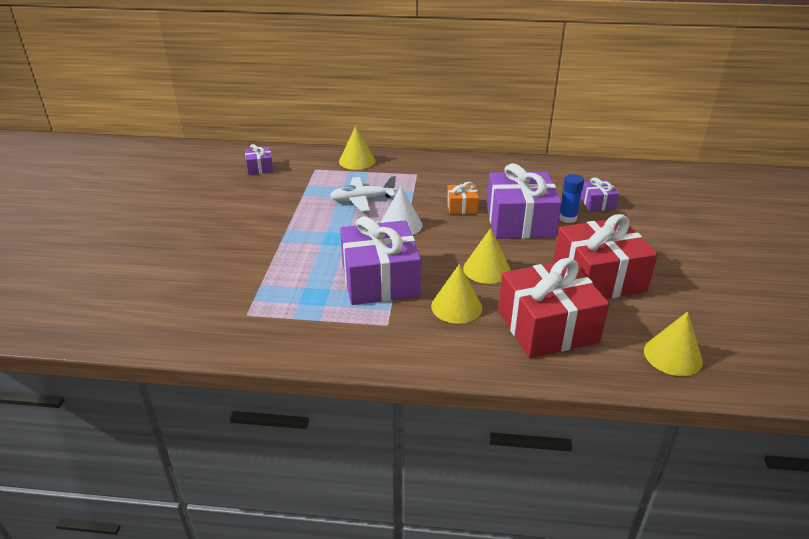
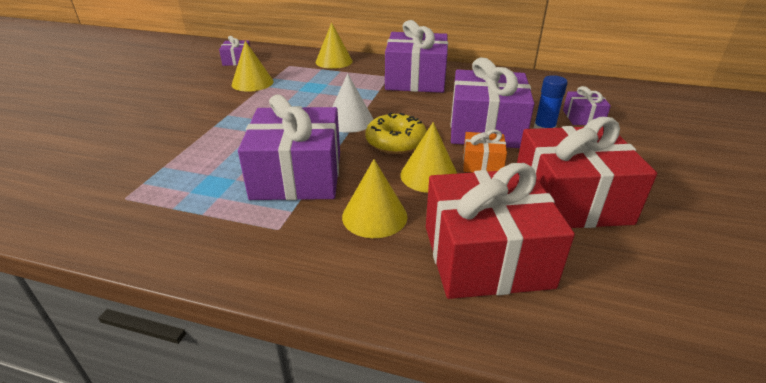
camera: 10 degrees right, 0 degrees up
(362, 200) = (321, 94): white plane -> none
(443, 176) = (415, 79): none -> purple gift
(449, 242) = (396, 142): none -> yellow donut
(462, 207) = (424, 109): orange gift -> orange gift (482, 163)
(672, 356) = (668, 325): yellow cone -> yellow cone (252, 83)

